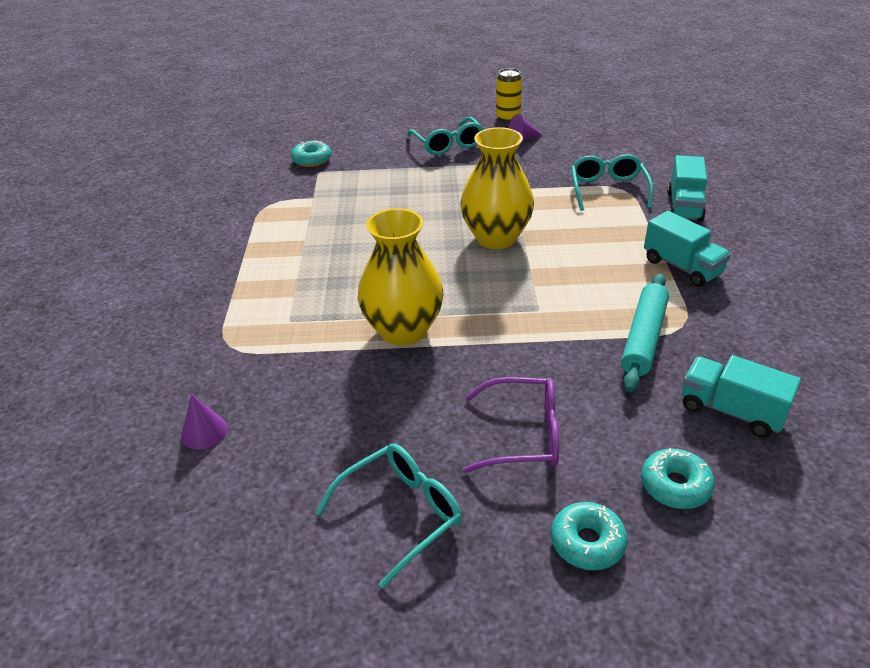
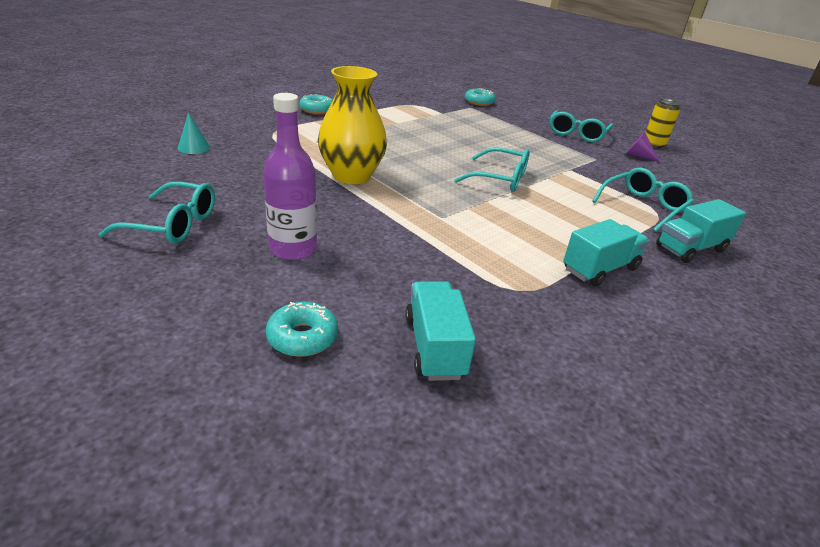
camera: 45 degrees right, 5 degrees down
(204, 432) = (194, 147): purple cone -> turquoise cone
(496, 238) = (500, 179): yellow vase -> turquoise glasses
(523, 435) = (293, 249): purple glasses -> purple bottle
(587, 542) = (199, 308): turquoise donut -> turquoise donut (317, 110)
(644, 338) = (473, 274): turquoise rolling pin -> none
(682, 267) = (600, 269): turquoise truck -> turquoise truck turned 135 degrees counterclockwise

